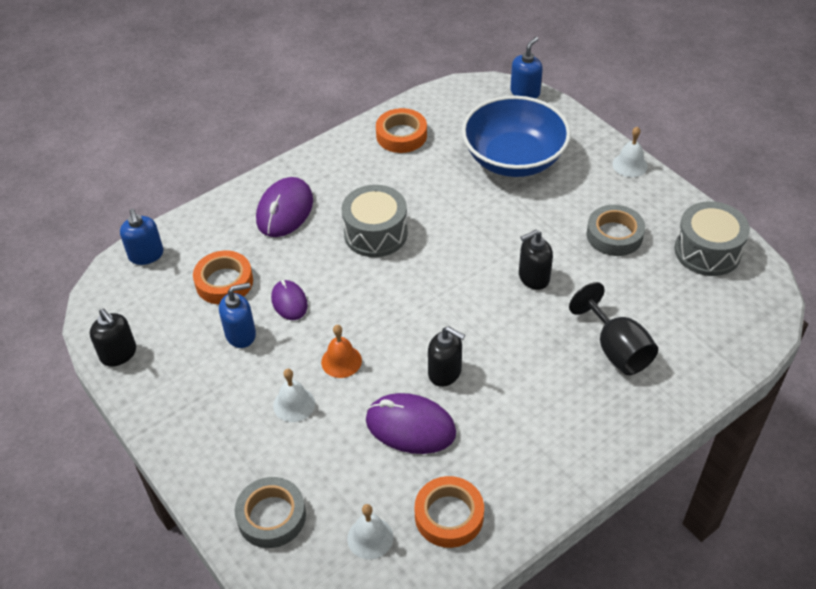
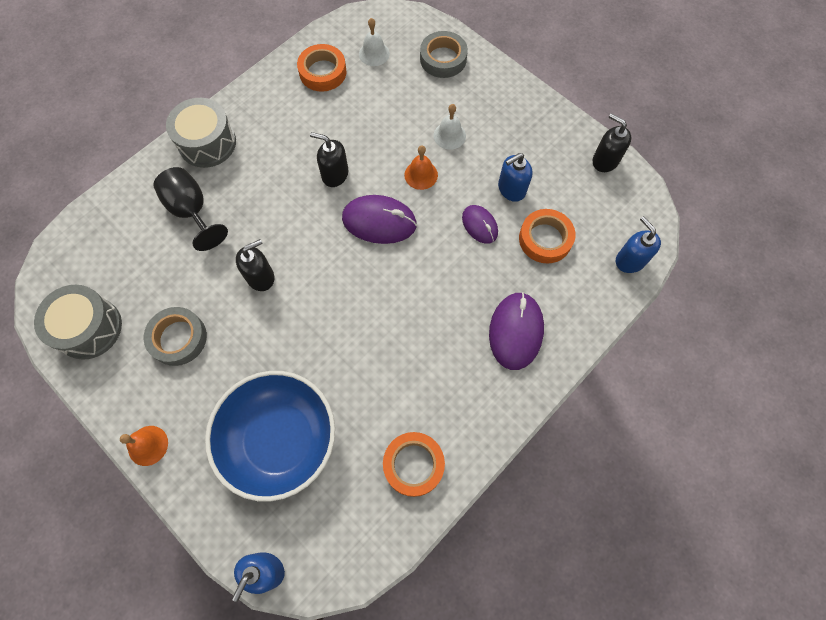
camera: 170 degrees right, 20 degrees up
(375, 233) = (417, 312): grey drum -> grey drum (207, 143)
(410, 426) = (357, 128): purple mouse -> purple mouse (379, 221)
(629, 165) = (148, 445): white bell -> orange bell

